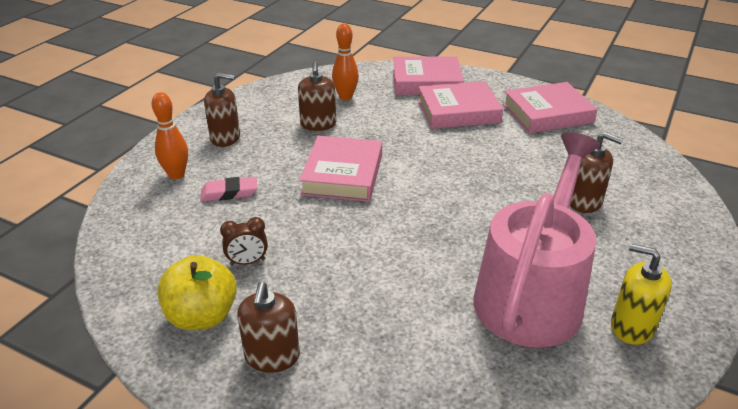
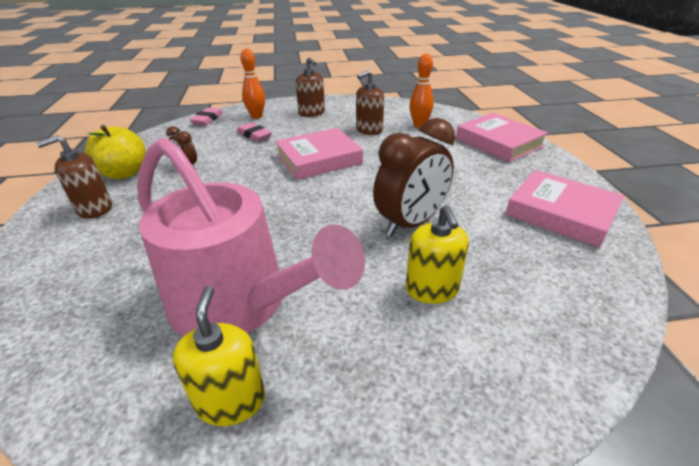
camera: 55 degrees right, 0 degrees up
(126, 212) = (207, 119): none -> pink eraser
(458, 111) = (479, 170): pink book -> none
(502, 175) = (410, 223): none -> brown clock
(532, 294) = (238, 303): pink watering can -> pink watering can turned 45 degrees clockwise
(584, 202) = (432, 289): brown soap dispenser -> yellow soap dispenser

